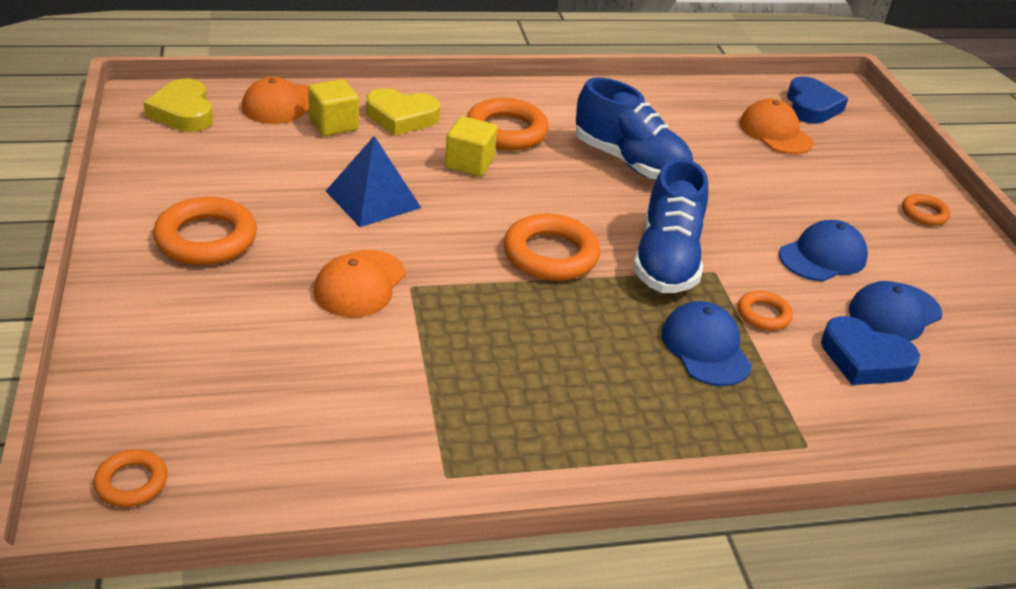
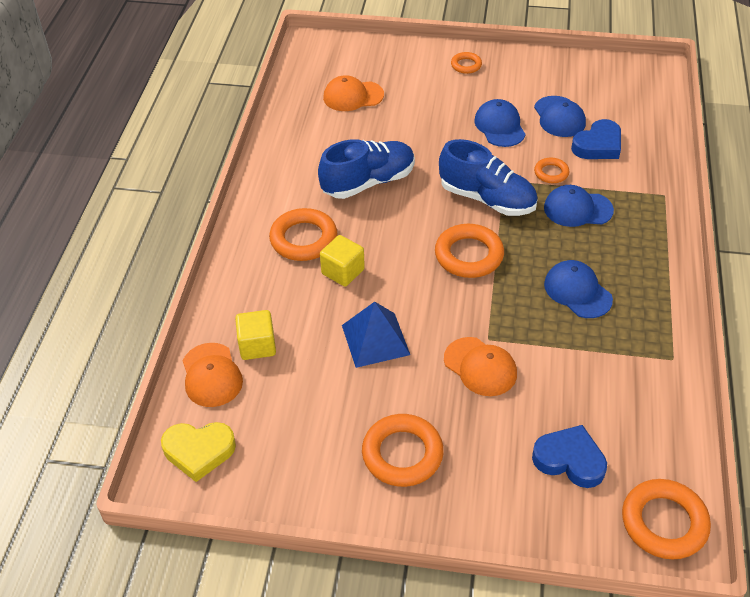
camera: 65 degrees left, 10 degrees up
(131, 482) = (664, 522): orange ring -> orange ring, size x1.84
(401, 117) = (260, 299): yellow heart -> none
(536, 361) = (577, 291): none -> blue cap
(811, 107) = (325, 66): blue heart -> blue heart (569, 460)

